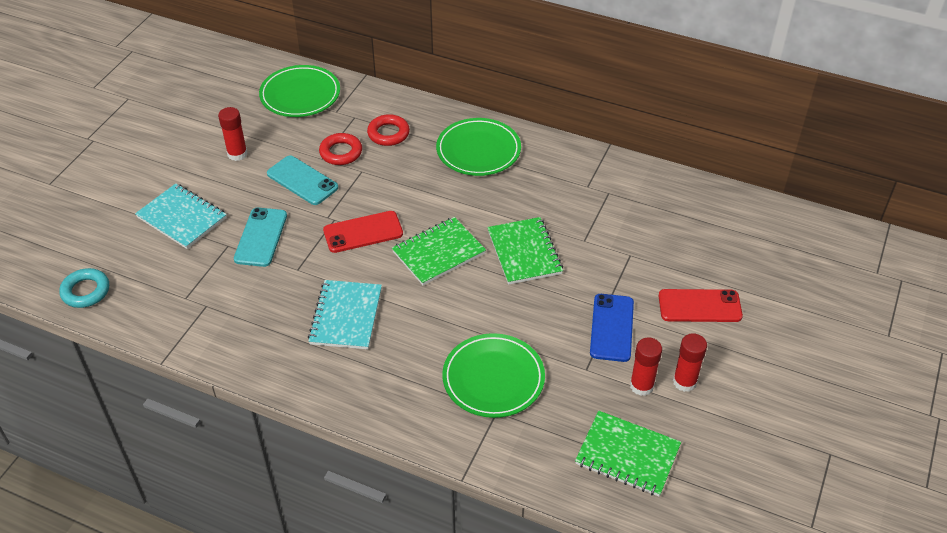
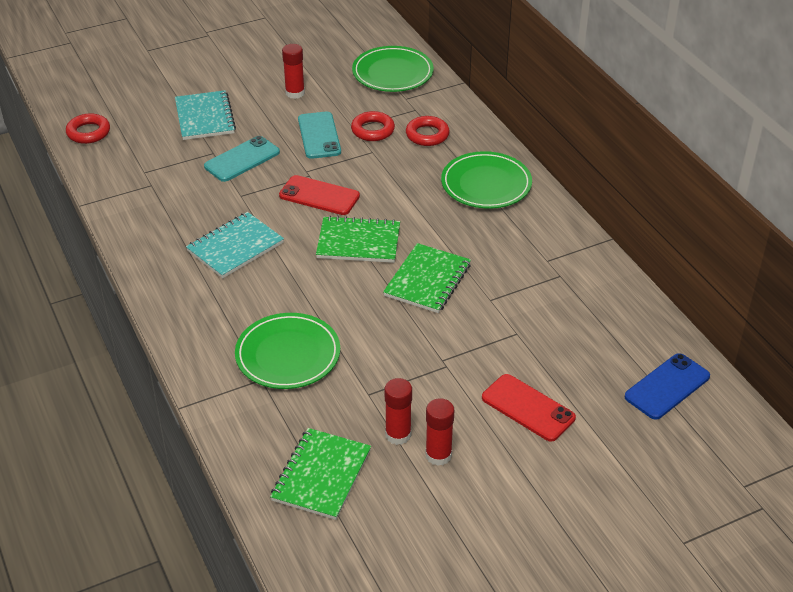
camera: 40 degrees right, 5 degrees down
(86, 291) = (88, 132): turquoise ring -> red ring
(612, 328) = (429, 377): blue phone -> blue phone (667, 387)
(627, 455) = (321, 475): green notebook -> green notebook turned 45 degrees clockwise

